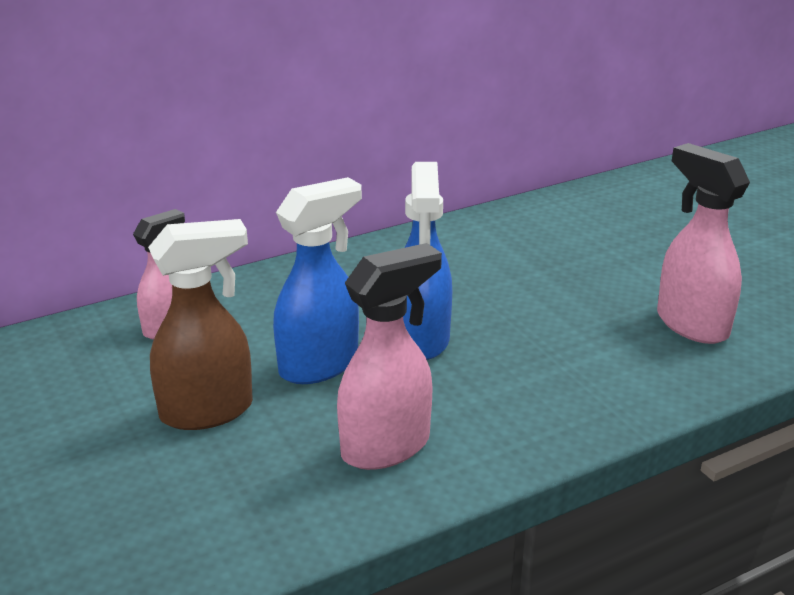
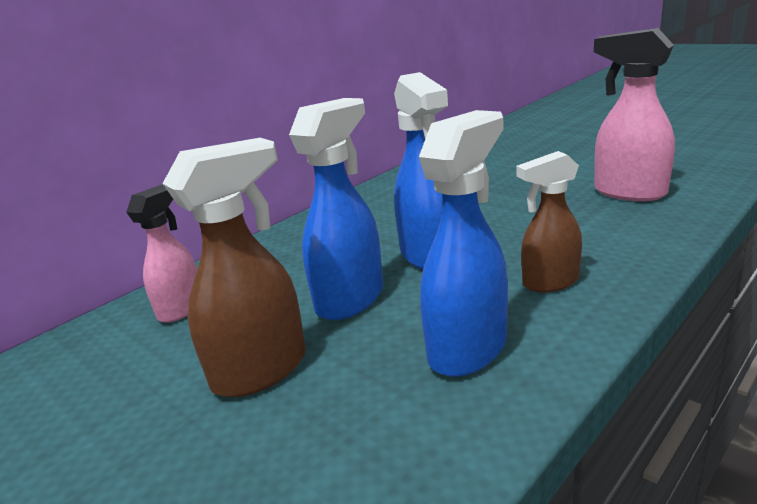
camera: 15 degrees left, 5 degrees down
(387, 446) = (468, 348): pink spray bottle -> blue spray bottle
(510, 406) = (549, 282): none -> brown spray bottle

